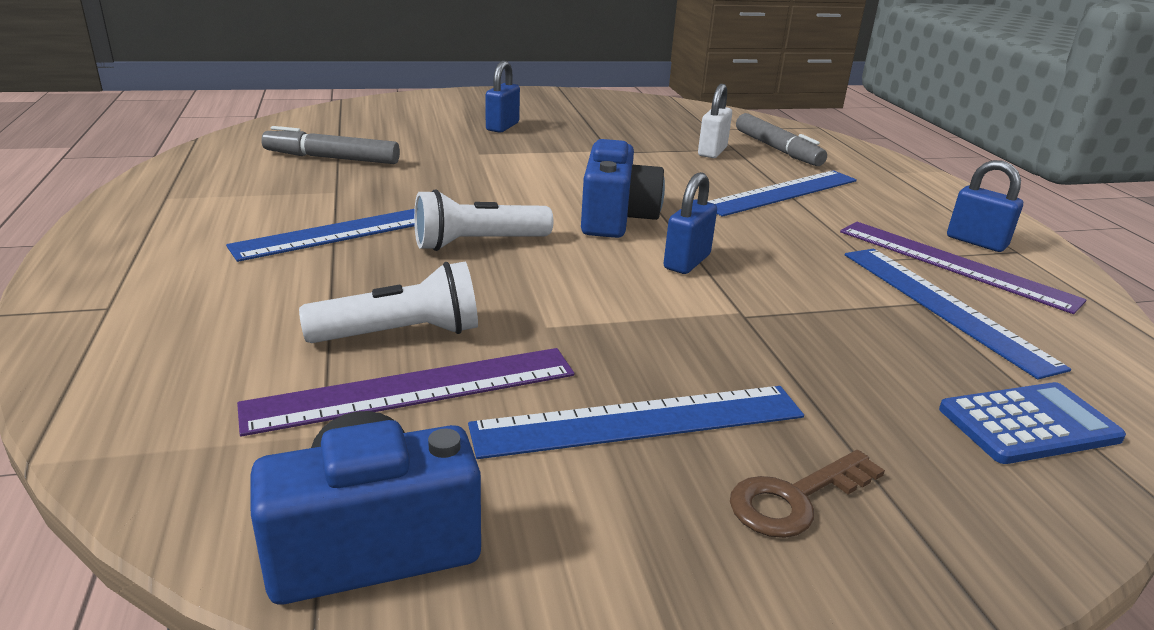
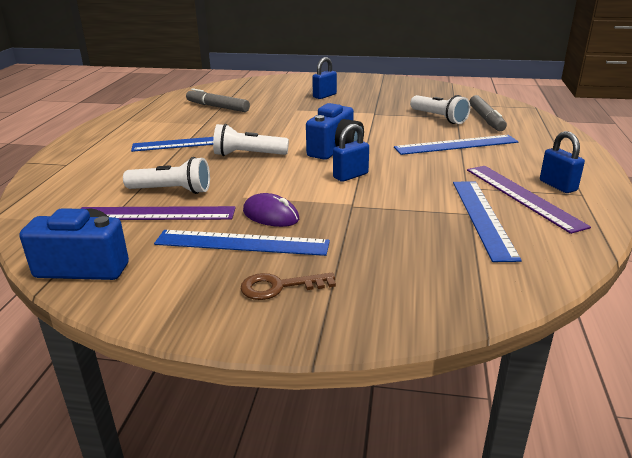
camera: 25 degrees right, 0 degrees up
(634, 356) = (270, 215): none -> purple mouse
(712, 152) = (439, 118): white padlock -> white flashlight
(1028, 424) = (454, 281): blue calculator -> none

